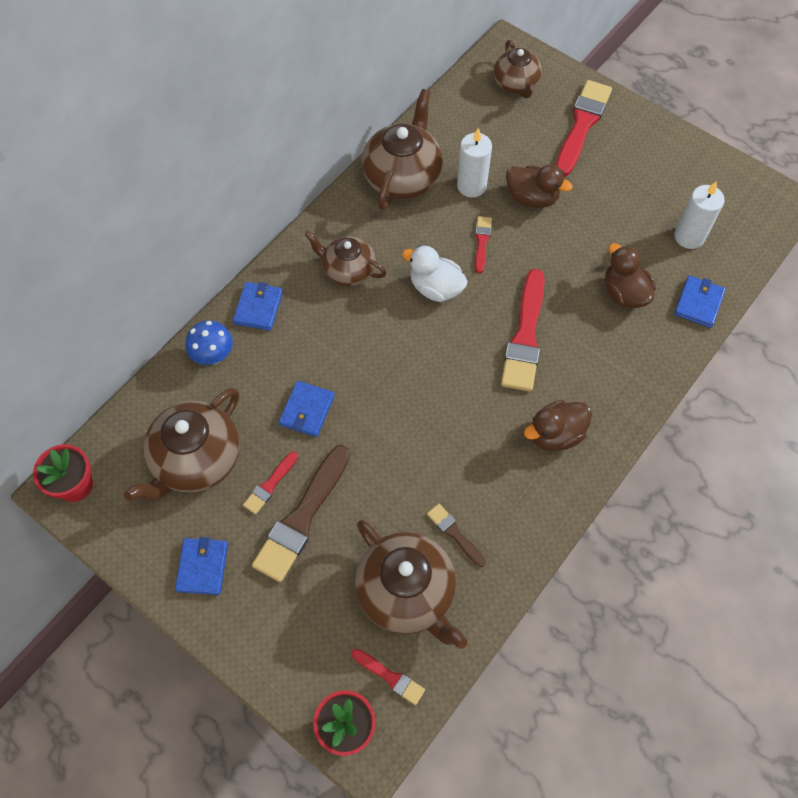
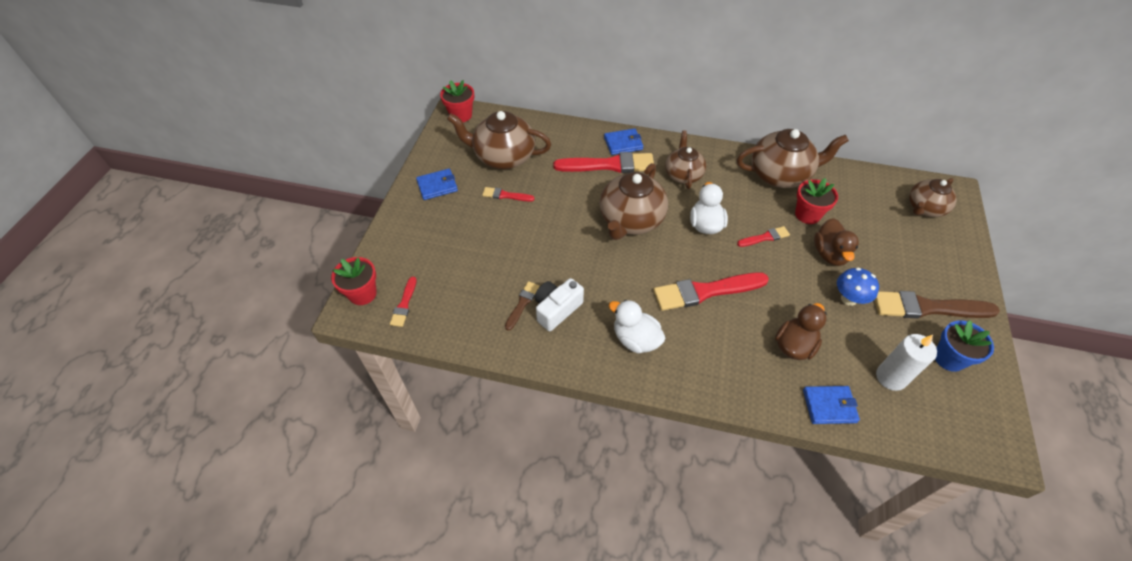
camera: 65 degrees right, 10 degrees down
(213, 356) = (576, 137): blue mushroom -> blue mushroom (848, 299)
(302, 517) = (492, 219): brown brush -> brown brush (927, 307)
(307, 410) = (567, 193): blue wallet -> none
(407, 592) = (466, 292): brown teapot -> brown teapot (630, 220)
(471, 186) = (807, 214): white candle -> red flower pot
(480, 498) = (556, 309): none -> white camera
(555, 434) = (635, 339): brown duck -> white duck
(582, 125) = (929, 263): red brush -> red brush (609, 165)
(688, 180) = (949, 358): none -> blue flower pot

